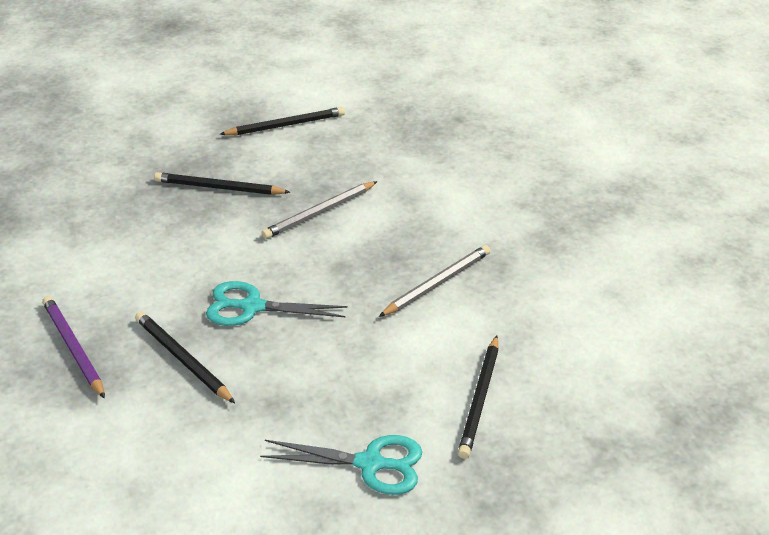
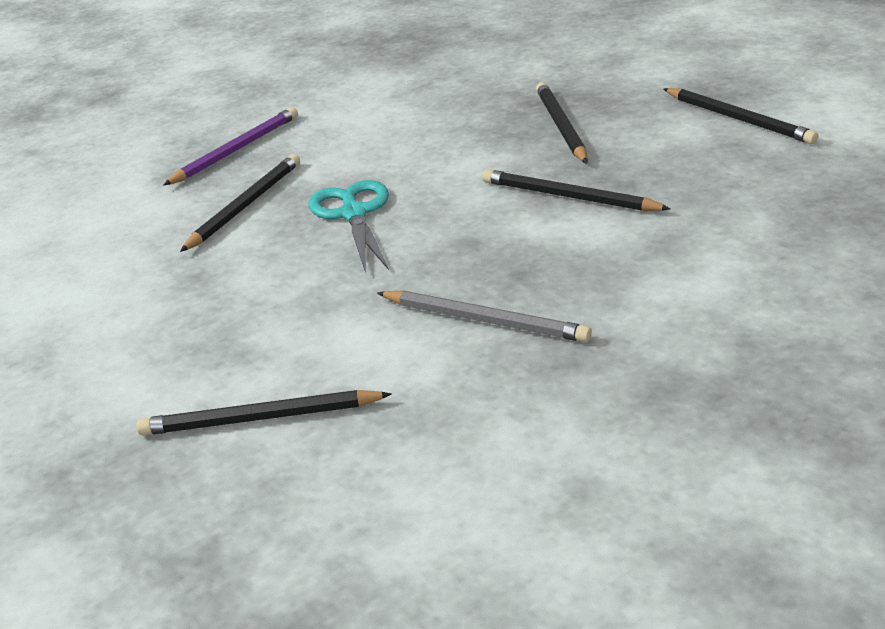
camera: 75 degrees right, 5 degrees down
(319, 213) = (569, 197): grey pencil -> black pencil
(370, 464) = (116, 367): turquoise scissors -> none

